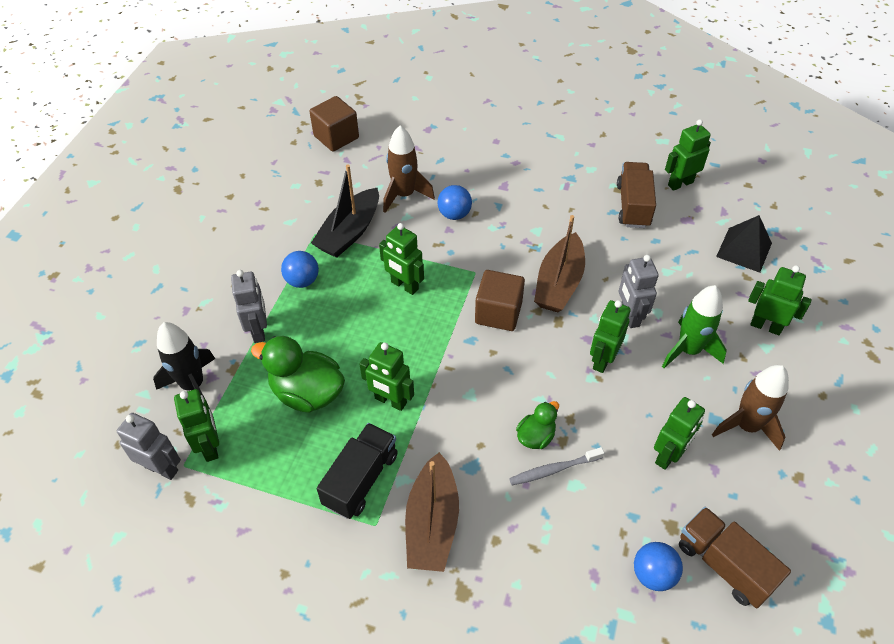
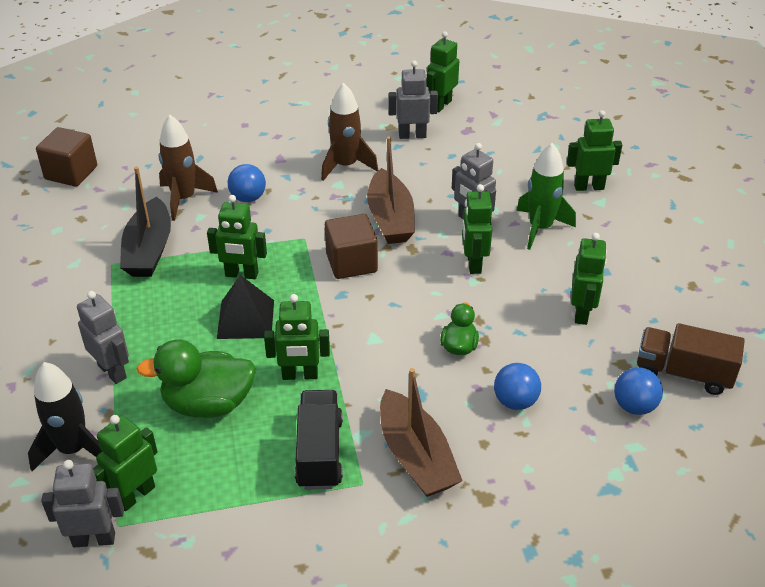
camera: 30 degrees left, 10 degrees down
(210, 446) = (135, 495): green robot -> green robot turned 90 degrees counterclockwise
(302, 281) = (128, 310): blue ball -> blue ball (515, 401)
(554, 470) = (494, 365): grey toothbrush -> none
(633, 206) = (412, 135): brown truck -> grey robot
(744, 249) = (530, 137): black pyramid -> black pyramid (245, 319)
(746, 426) = (627, 265): brown rocket -> brown rocket (346, 166)

